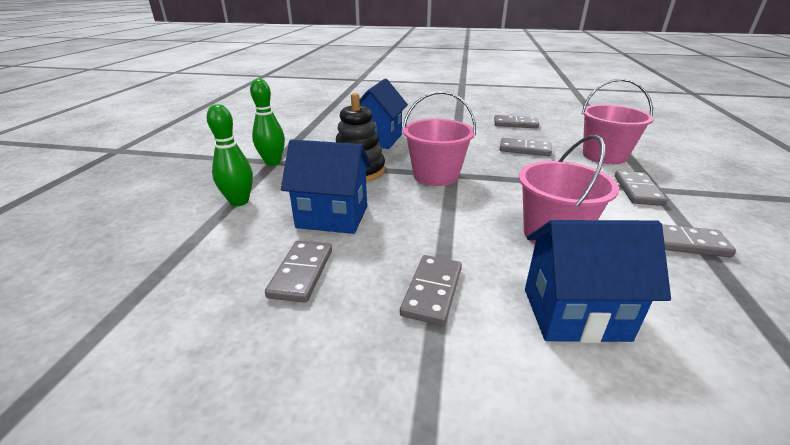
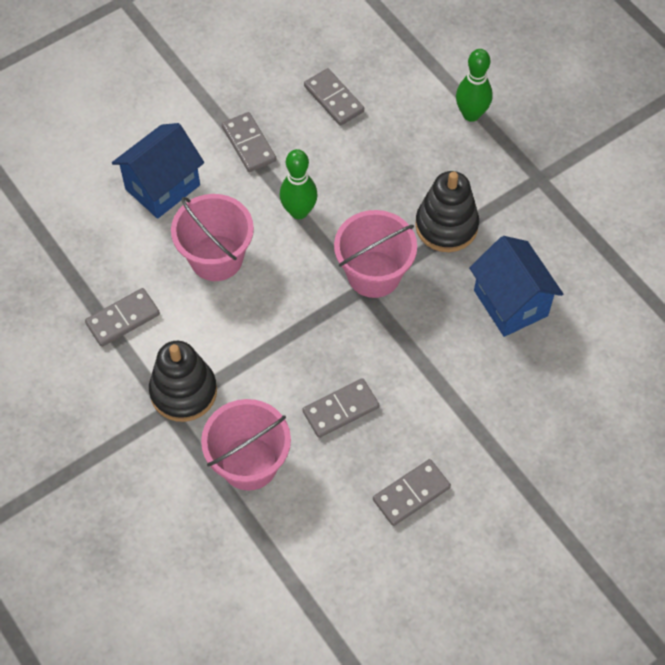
camera: 135 degrees right, 30 degrees up
(273, 162) = (538, 176): green bowling pin -> green bowling pin (299, 211)
(332, 217) = (383, 154): blue house -> none
(637, 190) = (183, 392): grey domino -> black stacking toy

